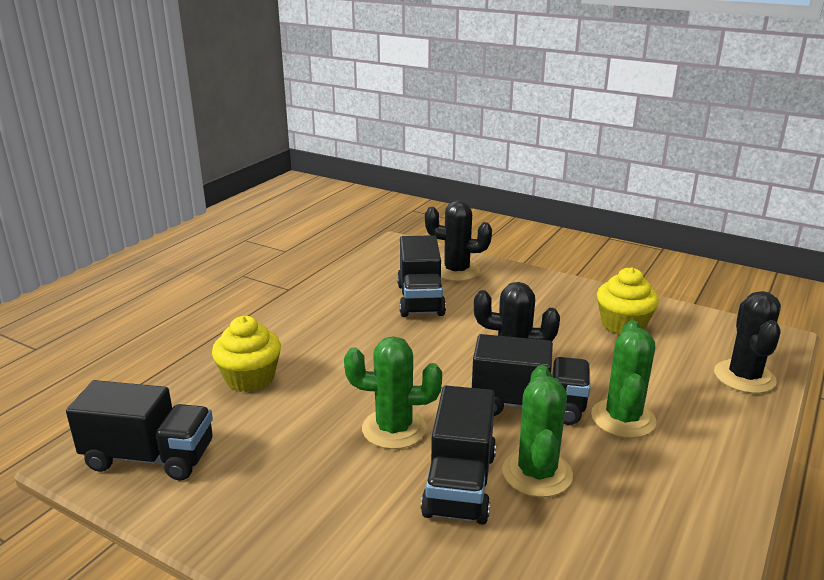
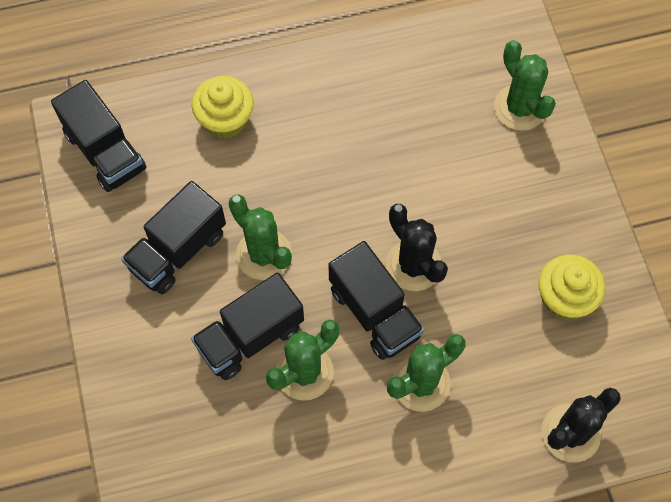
camera: 45 degrees right, 40 degrees up
(420, 299) = (441, 124): black truck -> black truck (178, 251)
(456, 271) = (519, 108): black cactus -> green cactus

